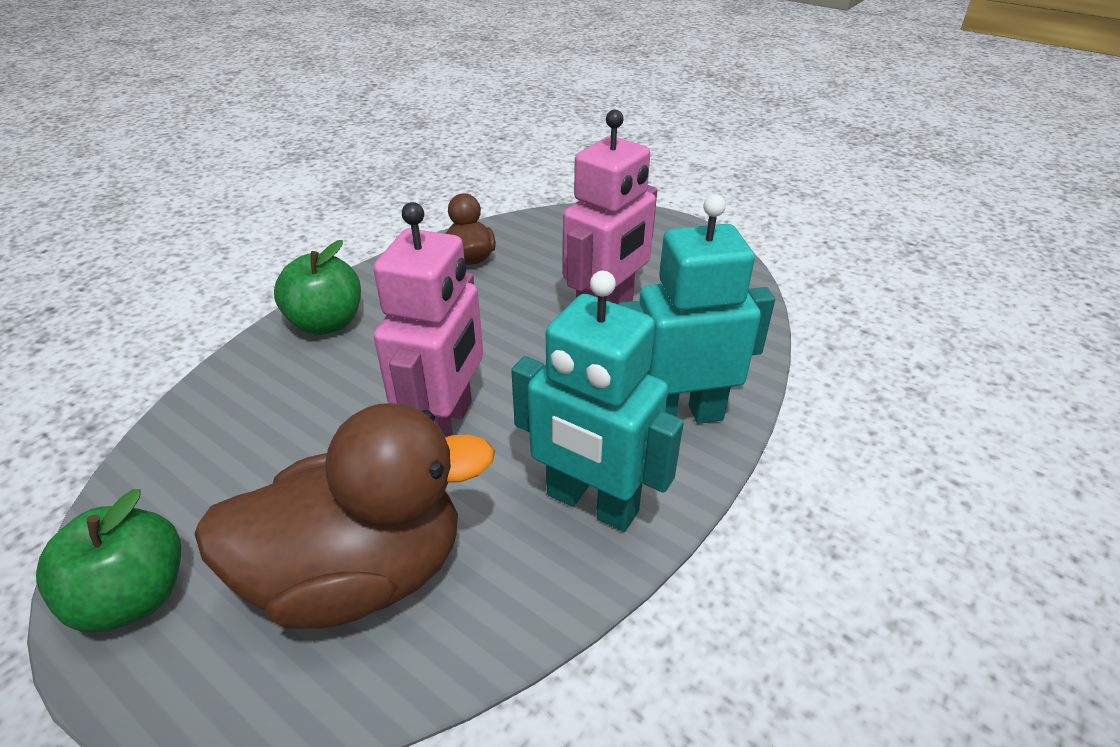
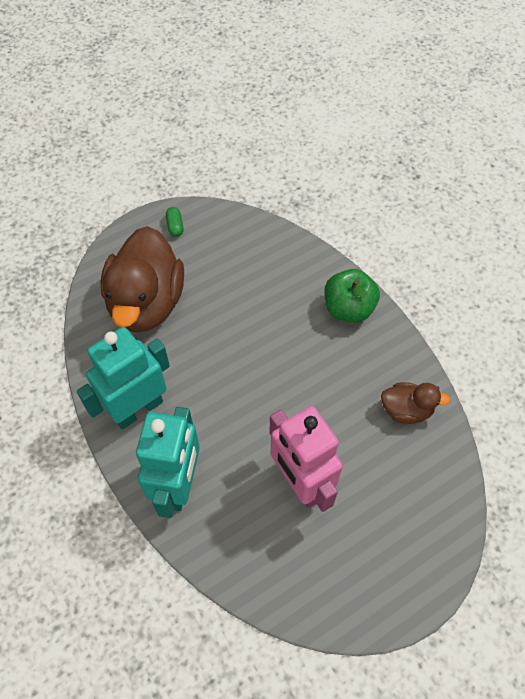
camera: 110 degrees right, 20 degrees up
(134, 597) = (175, 226): green apple -> green capsule
(445, 425) = (226, 355): pink robot -> none

